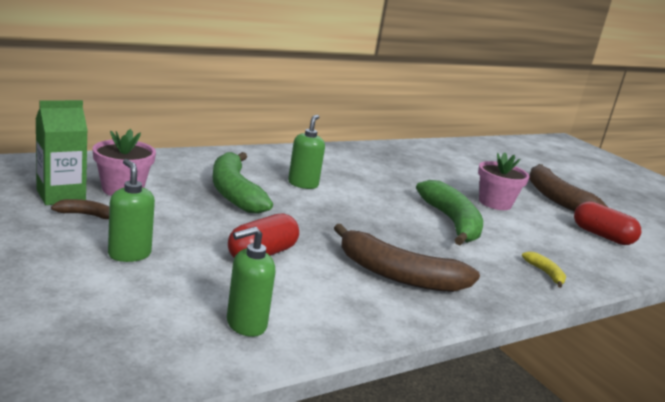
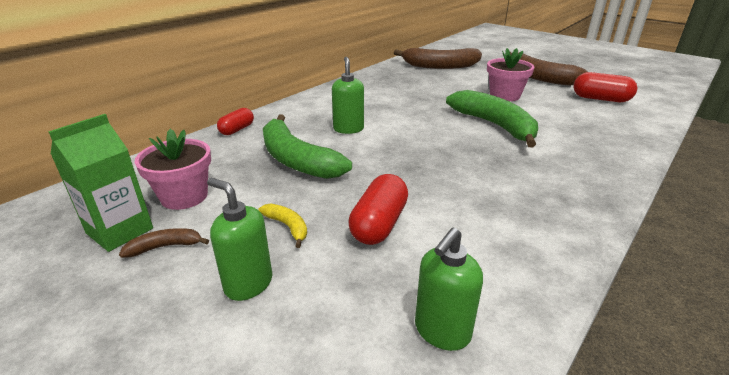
camera: 15 degrees left, 10 degrees up
(202, 156) = (237, 129): none -> red capsule
(398, 275) = (511, 198): brown banana -> brown banana (440, 66)
(545, 273) = (606, 149): yellow banana -> yellow banana (288, 227)

